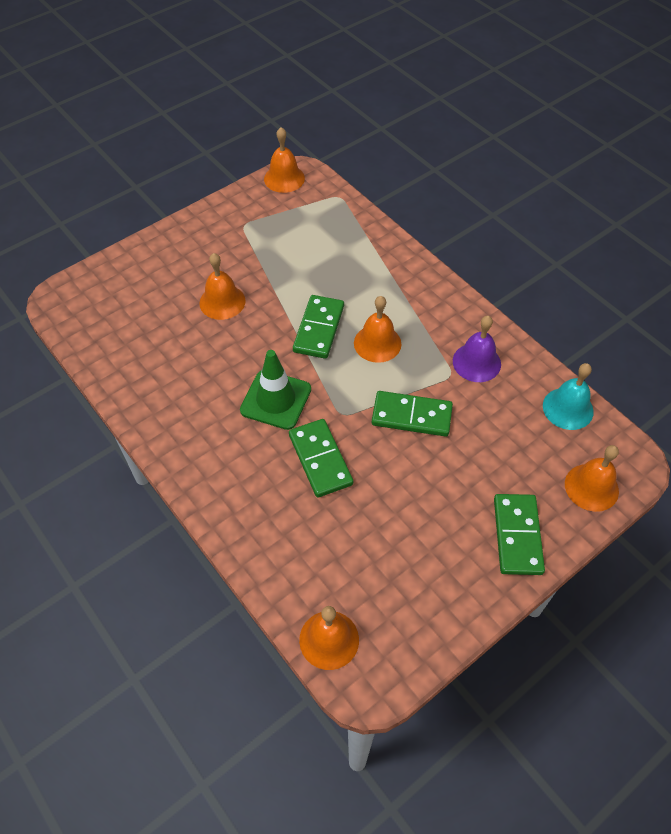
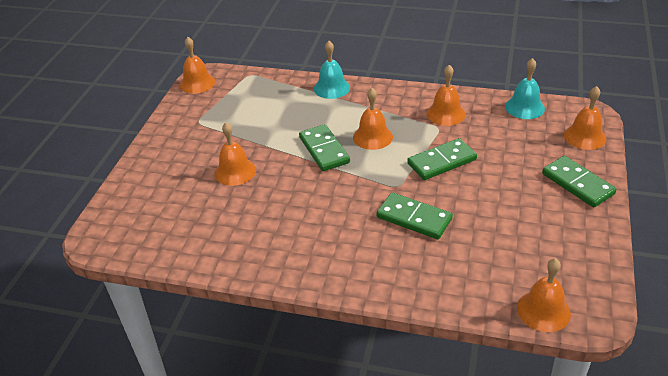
camera: 35 degrees left, 15 degrees down
(276, 400) = (343, 204): green traffic cone -> none
(398, 259) = (331, 88): none -> turquoise bell
(476, 362) = (446, 114): purple bell -> orange bell

